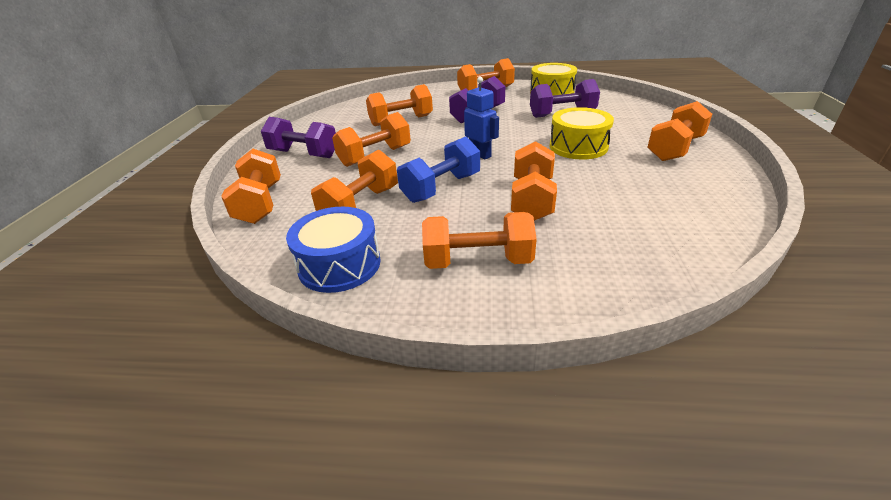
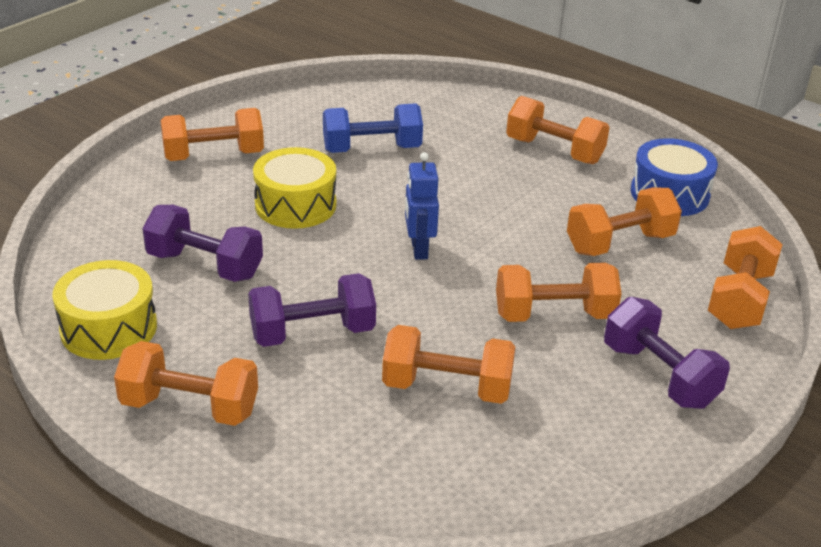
camera: 150 degrees left, 0 degrees up
(441, 188) = (516, 225): blue dumbbell -> blue dumbbell (372, 149)
(532, 200) = (445, 173): orange dumbbell -> none

